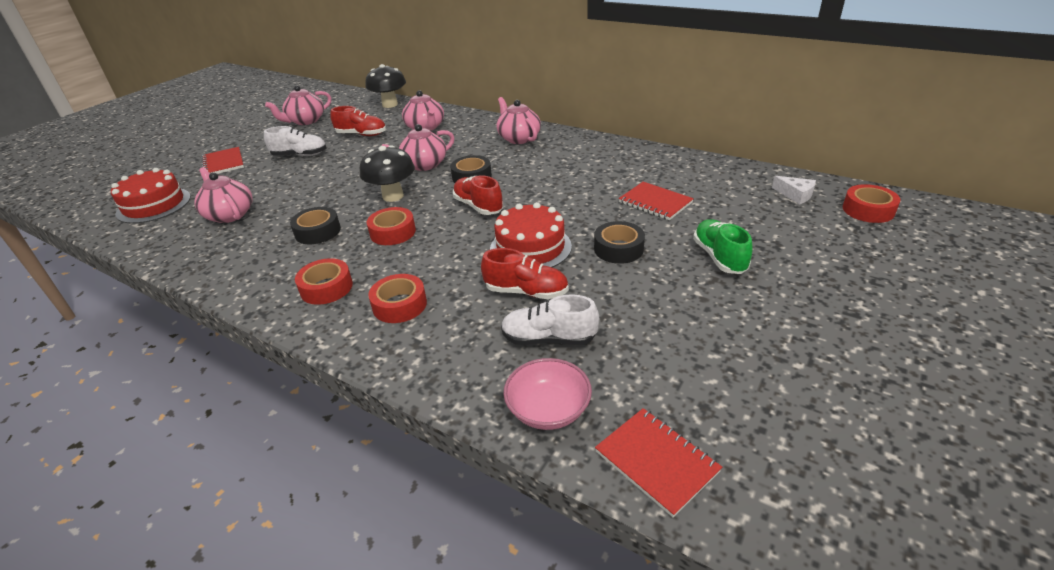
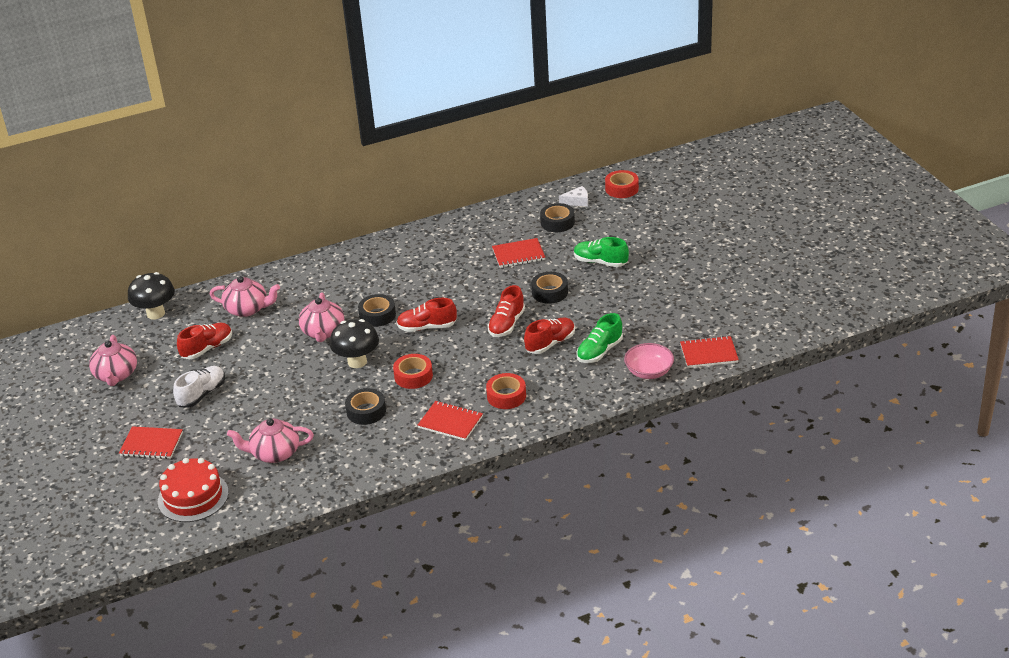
camera: 55 degrees left, 0 degrees up
(326, 288) = (450, 422): red tape -> red notebook
(518, 138) = (342, 270): pink teapot -> none
(530, 247) = (506, 324): red cake -> red shoe
(548, 339) = (599, 351): white shoe -> green shoe
(741, 200) = (557, 222): none -> black tape

